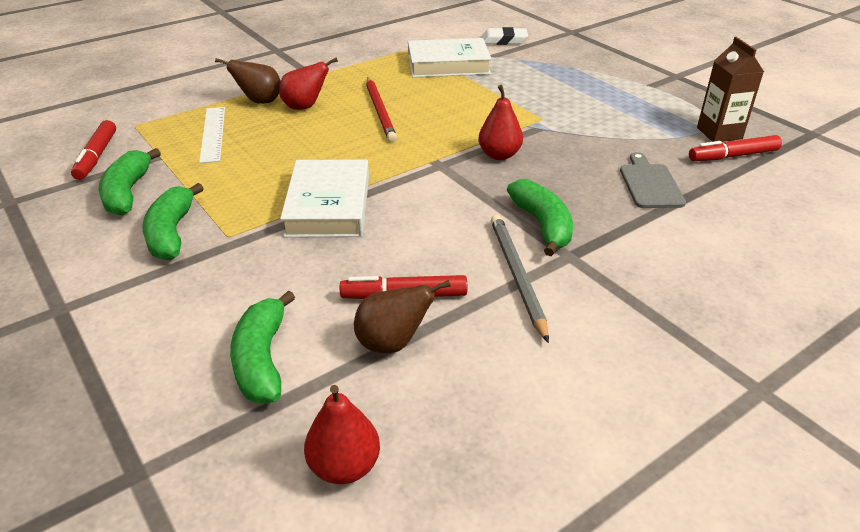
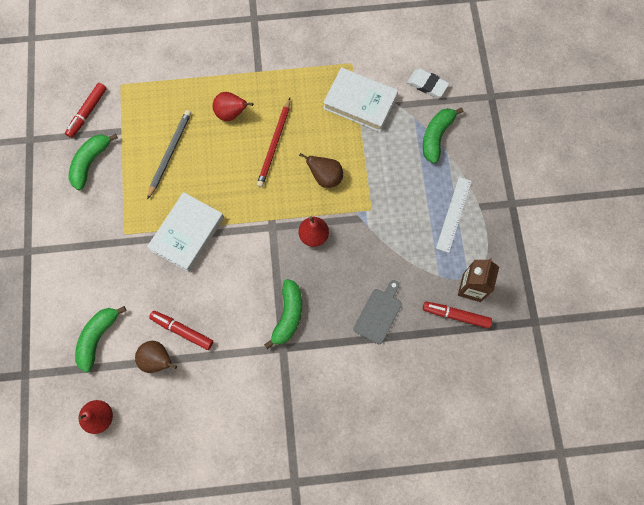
camera: 30 degrees right, 35 degrees up
(171, 233) = (98, 215): green banana -> green banana (436, 136)
(212, 134) = (161, 119): white ruler -> white ruler (453, 214)
(260, 101) = (207, 92): brown pear -> brown pear (325, 177)
(517, 276) = (245, 347): grey pencil -> grey pencil (170, 153)

